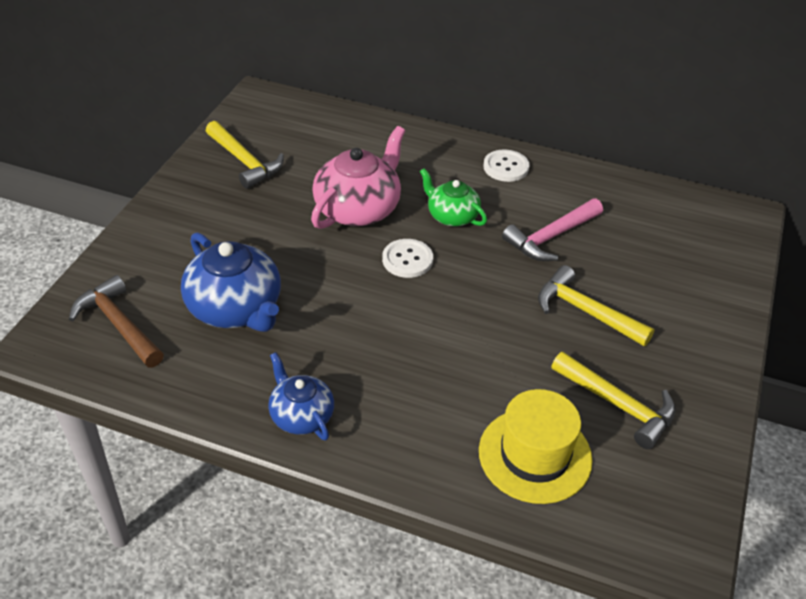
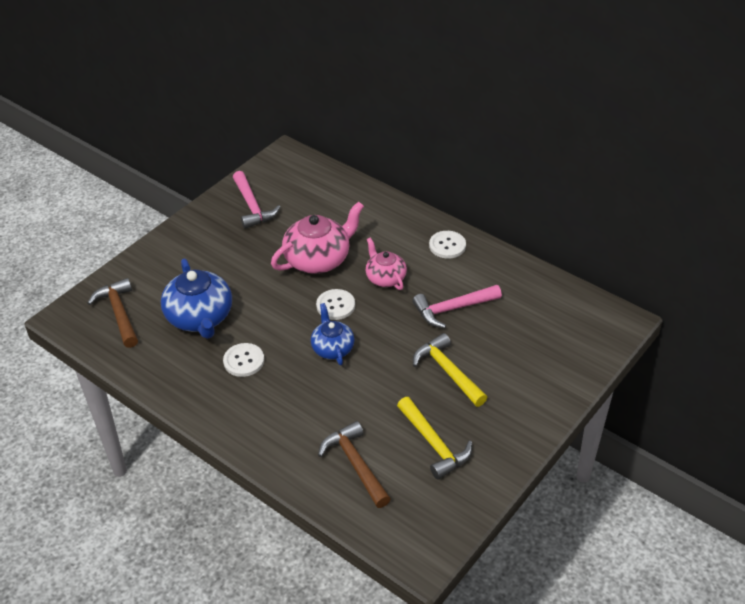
camera: 20 degrees right, 0 degrees up
(244, 161) = (252, 206): yellow hammer -> pink hammer
(301, 415) = (211, 401): blue teapot -> blue teapot (332, 348)
(321, 352) = (244, 361): none -> white button
(452, 216) = (385, 278): green teapot -> pink teapot
(535, 455) = (356, 464): yellow hat -> brown hammer

